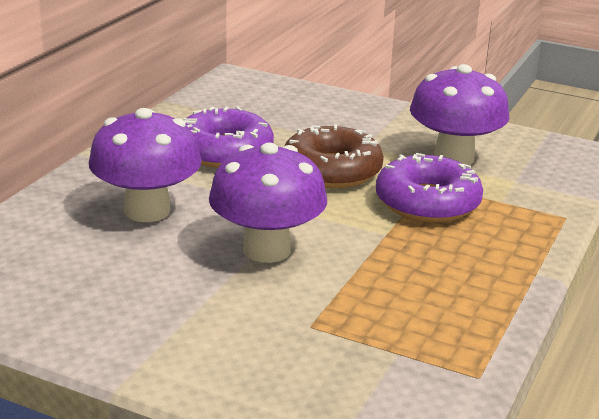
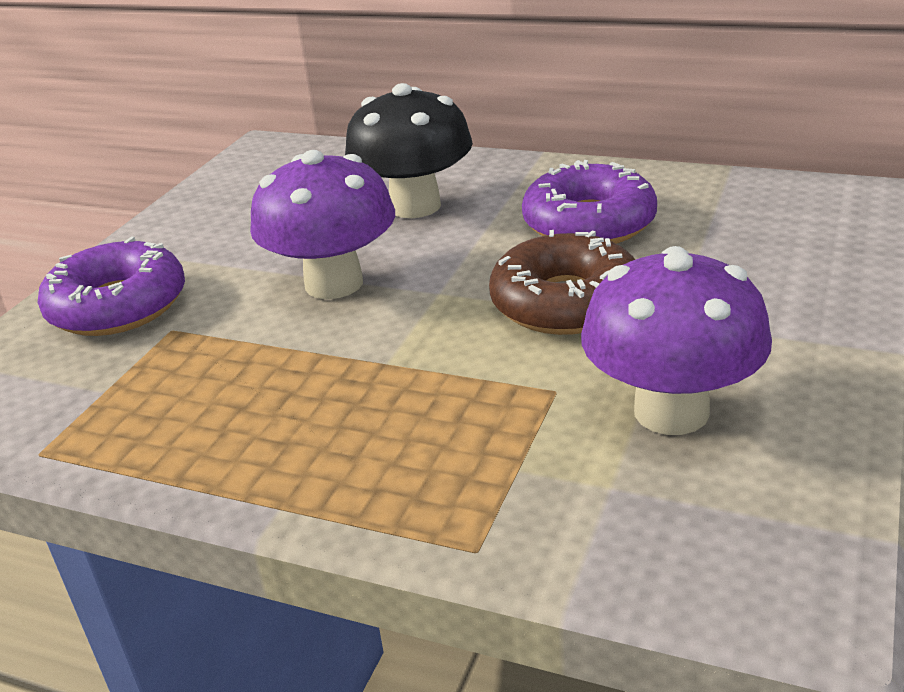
camera: 90 degrees right, 5 degrees up
(147, 211) = (415, 206): purple mushroom -> black mushroom
(427, 203) = (488, 392): purple donut -> purple donut (118, 306)

